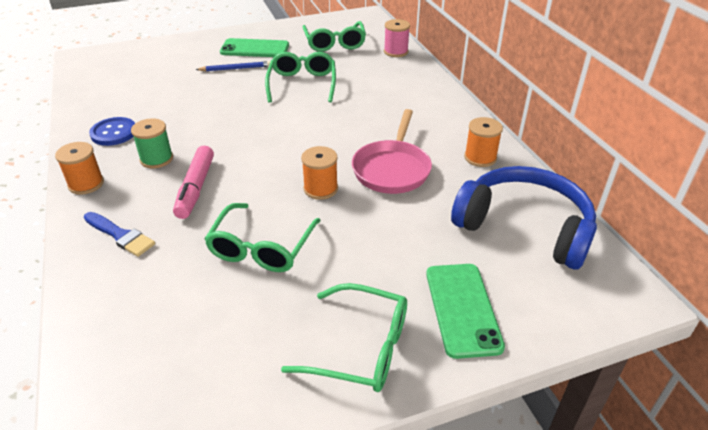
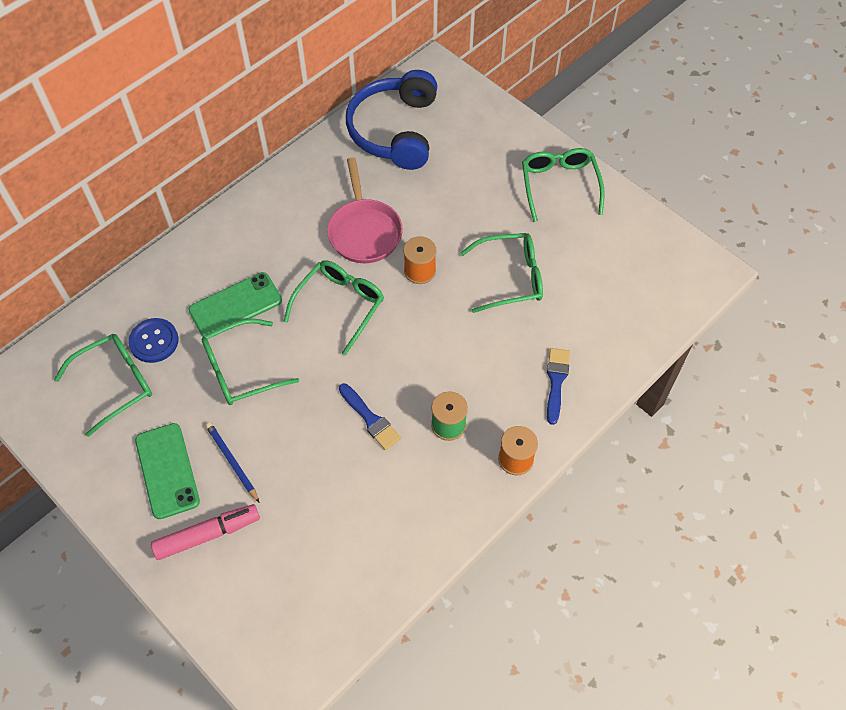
camera: 115 degrees left, 20 degrees up
(114, 133) = (428, 498): blue button -> blue button (154, 341)
(195, 188) = (471, 364): pink marker -> pink marker (208, 535)
(204, 125) = (370, 419): none -> blue brush
(320, 136) = (340, 305): none -> green glasses
(392, 169) = (364, 231): pink pan -> pink pan turned 90 degrees clockwise
(396, 52) = (117, 308): pink spool -> none
(462, 309) = (497, 146): green phone -> green phone (235, 305)
(480, 157) = (315, 176): orange spool -> none

